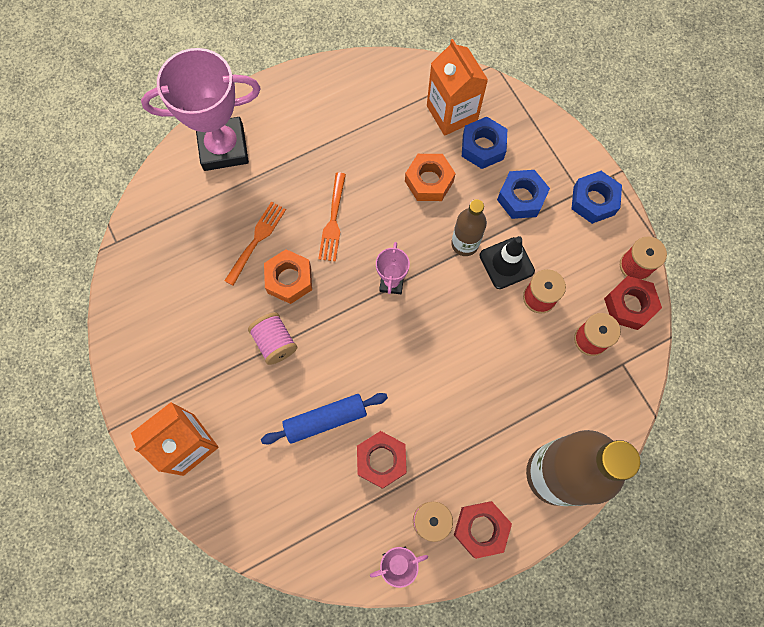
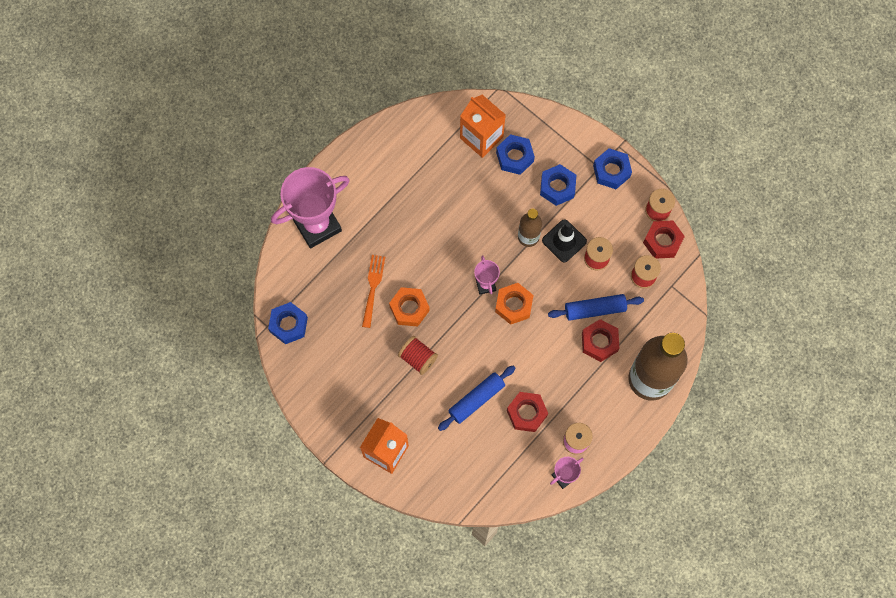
camera: 20 degrees left, 0 degrees up
(141, 249) = (288, 325): none -> blue nut
(275, 342) = (418, 358): pink spool -> red spool
(333, 220) = (424, 253): orange fork -> none
(429, 181) = (484, 198): orange nut -> orange nut (514, 305)
(481, 529) = (612, 434): red nut -> red nut (599, 342)
(515, 360) = (595, 309): none -> blue rolling pin

